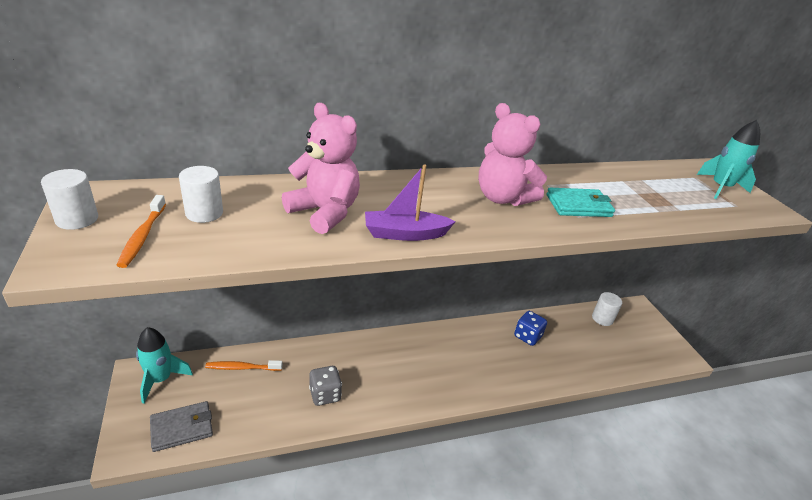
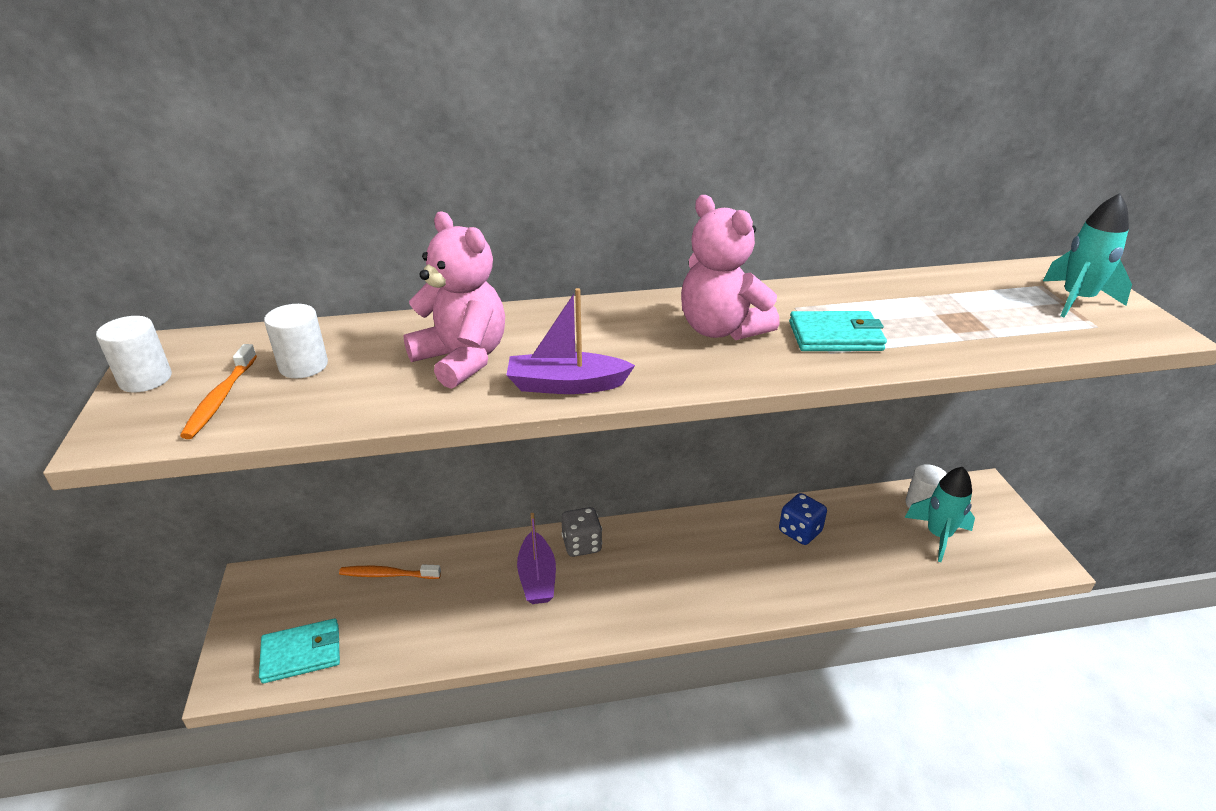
camera: 10 degrees right, 0 degrees up
(161, 379) = (281, 589): turquoise rocket -> turquoise rocket (938, 535)
(182, 428) = (301, 653): grey wallet -> turquoise wallet
(325, 394) = (495, 612): grey dice -> grey dice (582, 545)
(352, 369) = (537, 577): none -> purple boat

